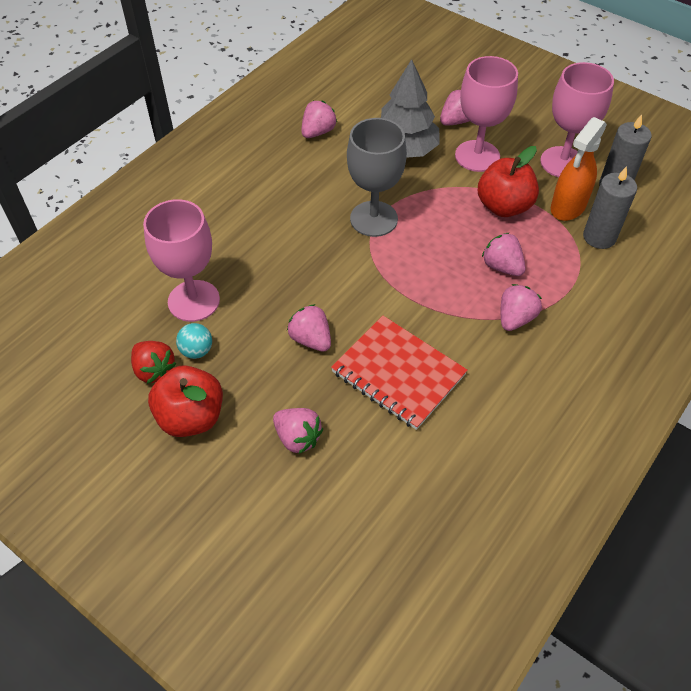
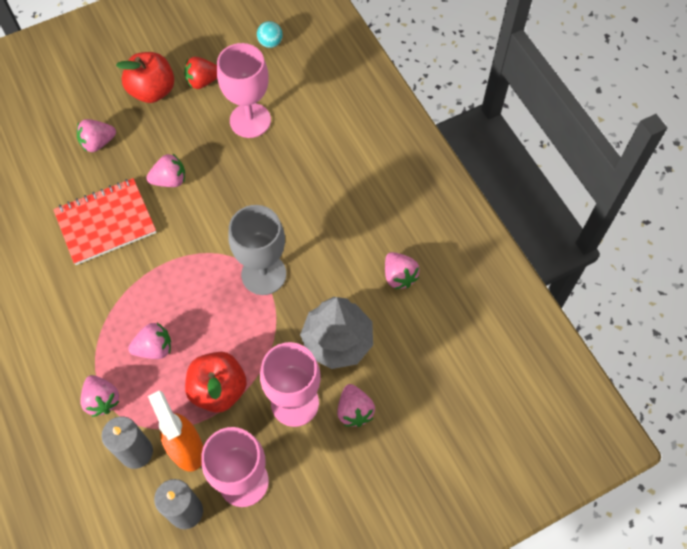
camera: 115 degrees right, 10 degrees up
(196, 351) = (204, 109): turquoise ball -> turquoise ball (270, 43)
(515, 318) = (99, 328): pink strawberry -> pink strawberry (102, 400)

